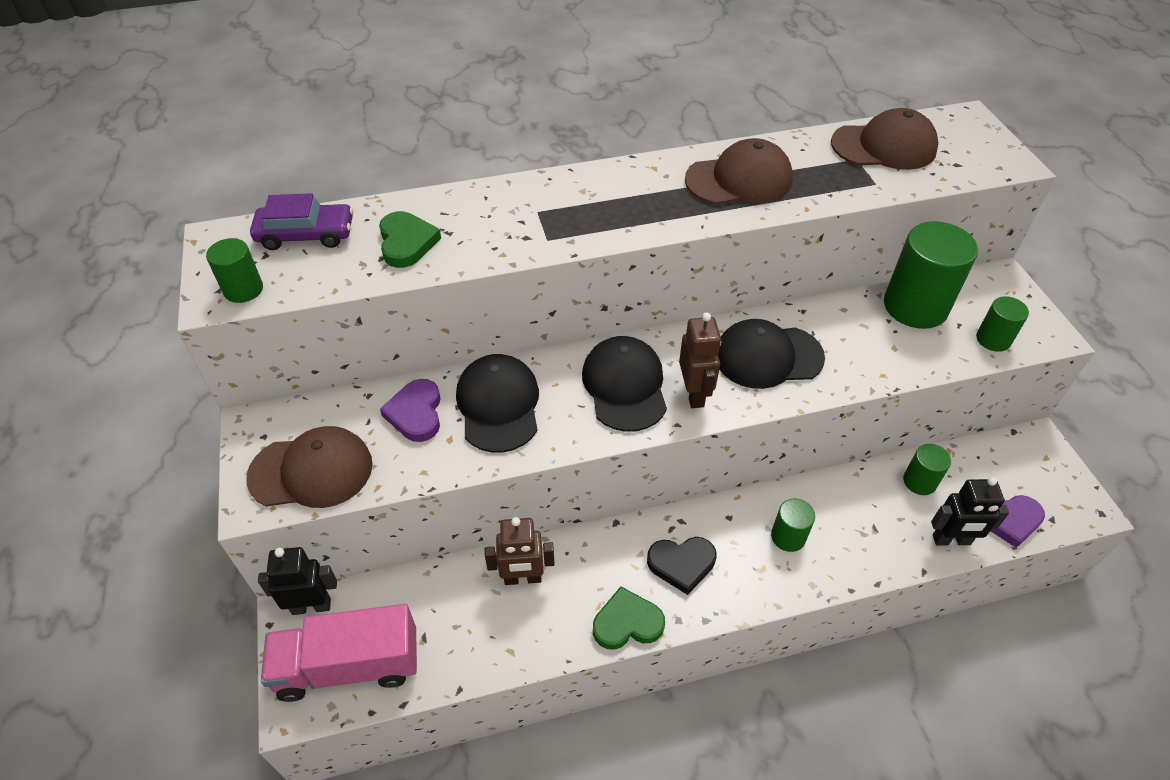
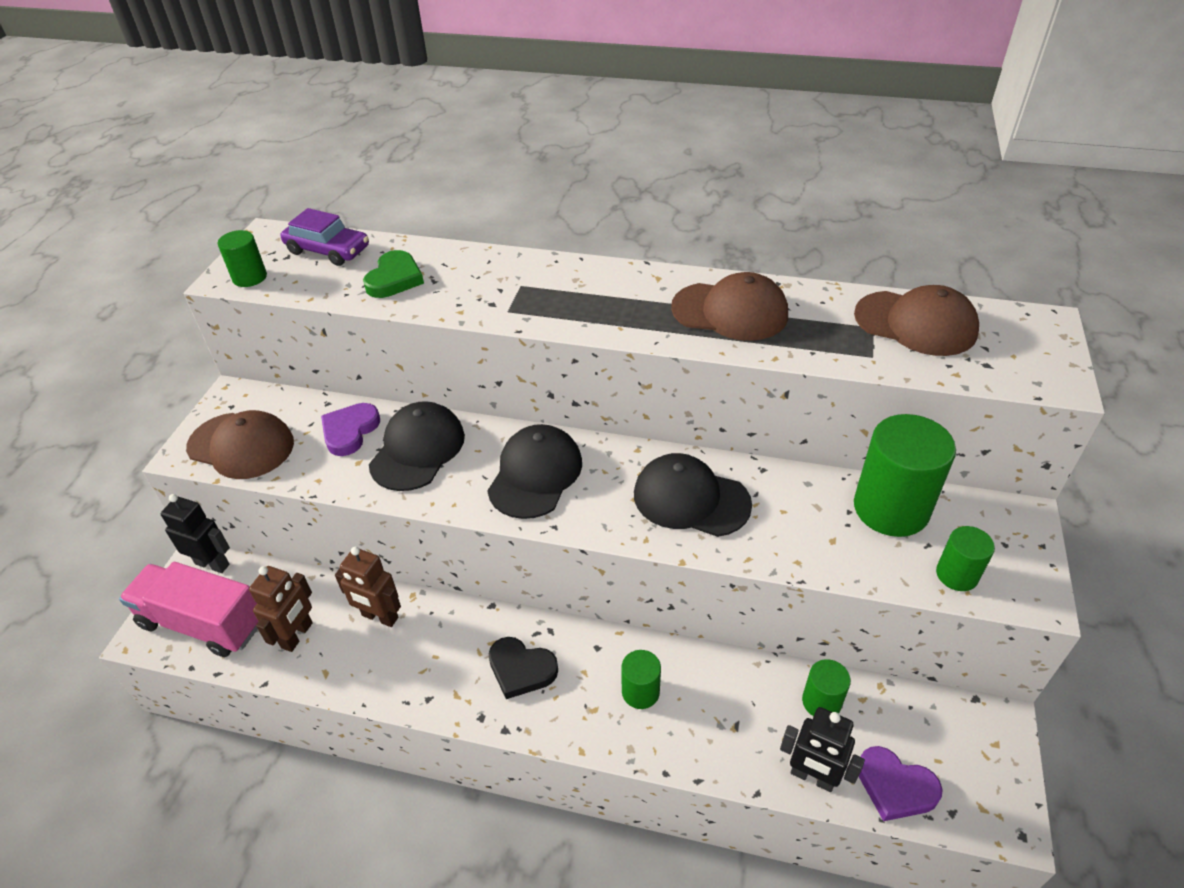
camera: 30 degrees right, 5 degrees down
(627, 623) = (435, 697): green heart -> none
(694, 394) = (592, 505): brown robot -> brown robot (297, 635)

